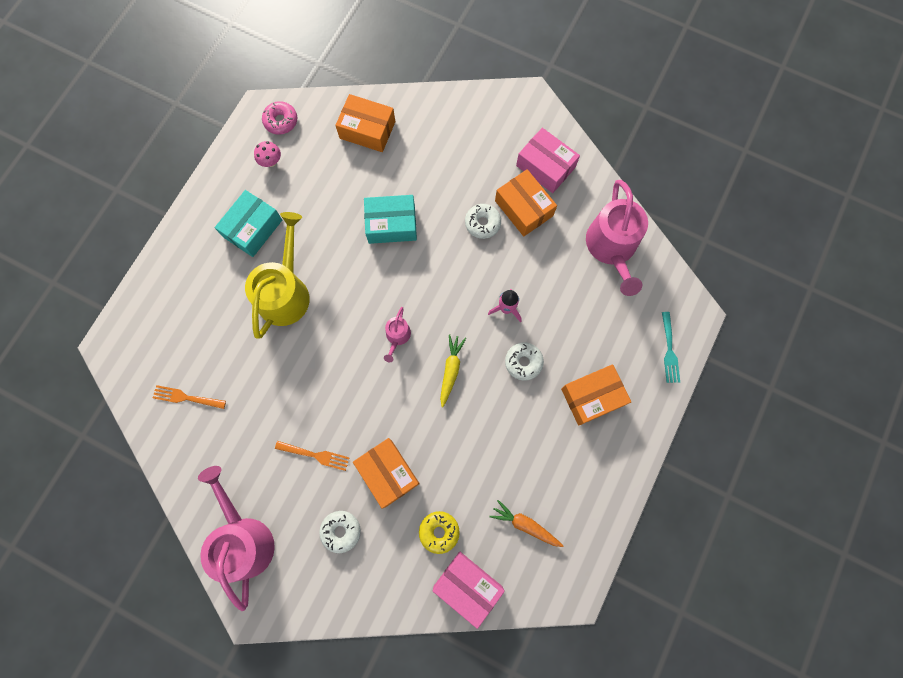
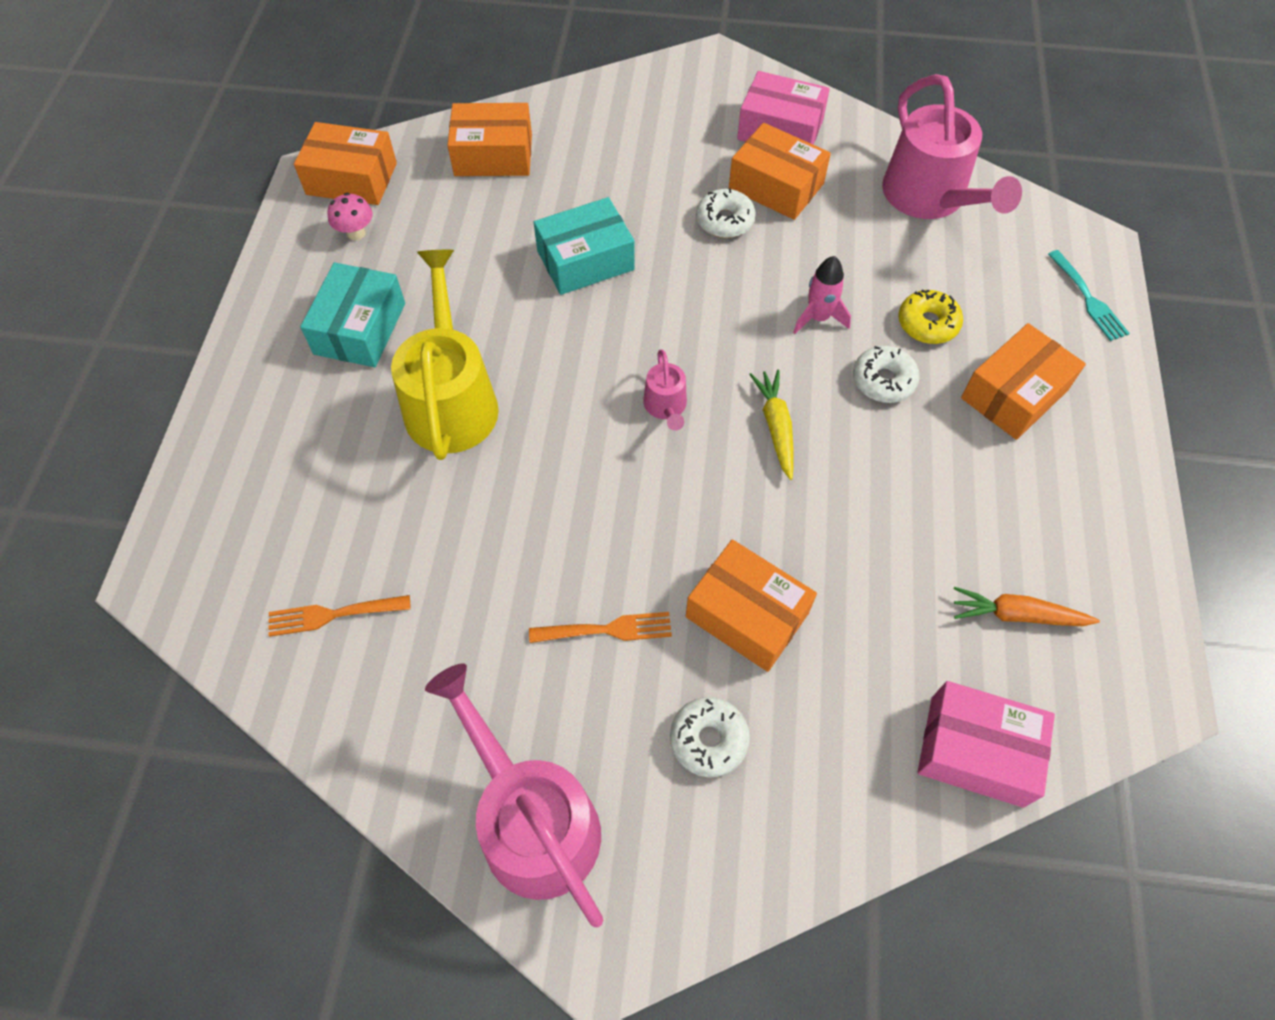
camera: 20 degrees left, 15 degrees down
(281, 121) = (351, 179): pink donut -> orange box
(439, 531) = (880, 678): yellow donut -> yellow donut (927, 324)

